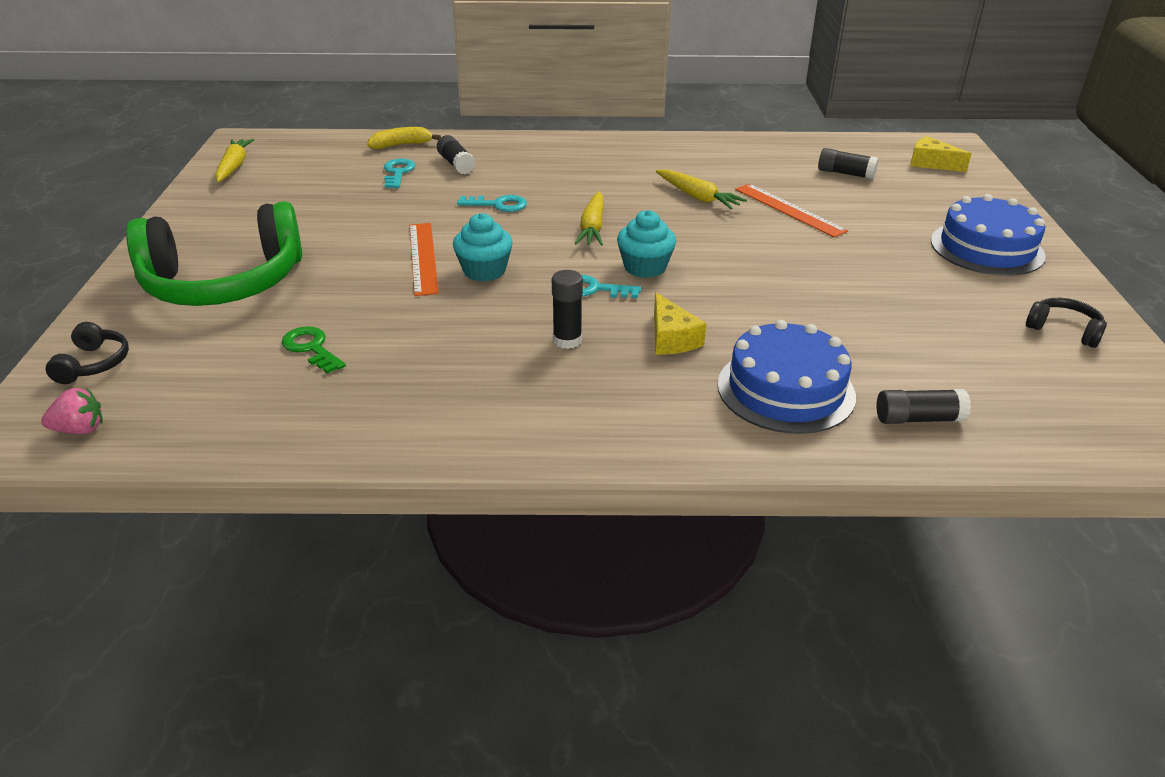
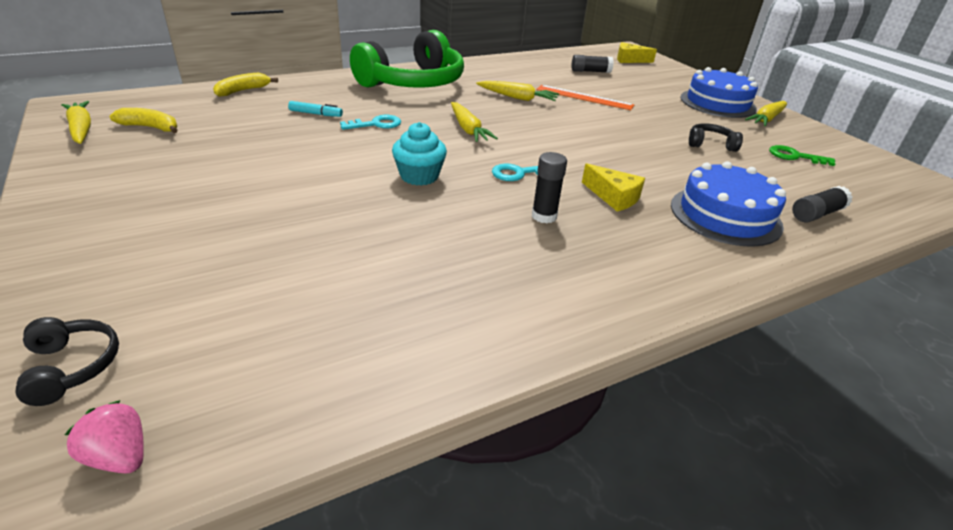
camera: 30 degrees left, 0 degrees up
(80, 429) = (119, 456): pink strawberry -> pink strawberry turned 105 degrees counterclockwise
(224, 282) = (169, 237): green headphones -> green headphones (413, 83)
(289, 174) = (150, 127): none -> yellow banana
(311, 348) = (327, 279): green key -> green key (794, 156)
(398, 172) = (261, 112): turquoise key -> none
(423, 258) = (355, 176): orange ruler -> none
(448, 183) = (316, 114): none -> turquoise marker
(456, 164) = (308, 99): black glue stick -> none
(645, 267) = (537, 150): turquoise cupcake -> none
(1035, 285) = (766, 119): none -> yellow carrot
(1064, 330) = (812, 142): black headphones -> black headphones (710, 144)

